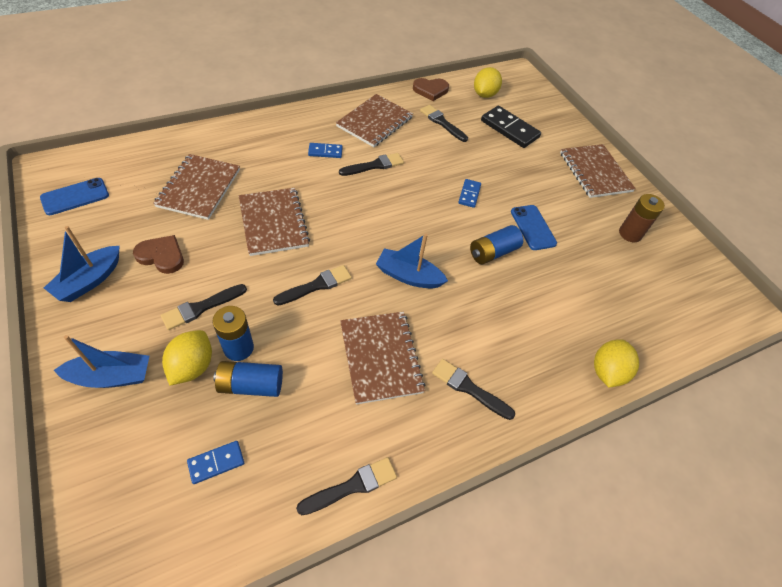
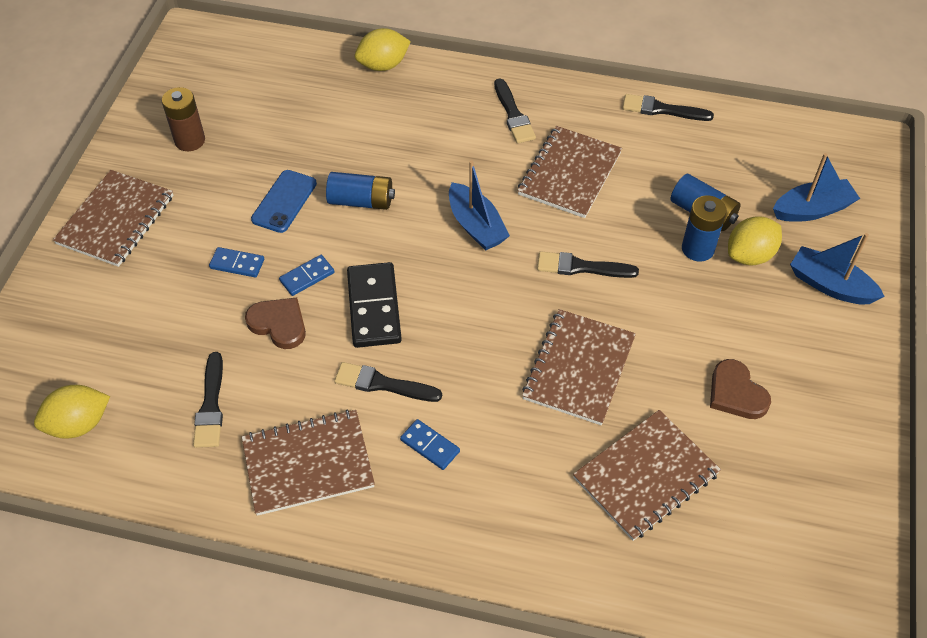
camera: 135 degrees left, 0 degrees up
(75, 197) = (823, 553): blue phone -> none
(89, 280) = (829, 404): blue boat -> blue boat (812, 210)
(201, 308) = (716, 307): black brush -> none
(216, 462) = (760, 175): blue domino -> blue domino (237, 264)
(430, 90) = (151, 483): brown heart -> brown heart (279, 324)
(509, 129) = (130, 340): black domino -> black domino (373, 307)

